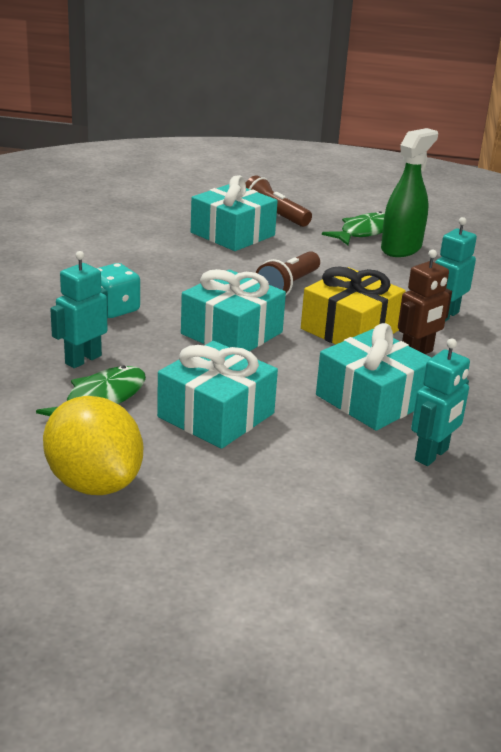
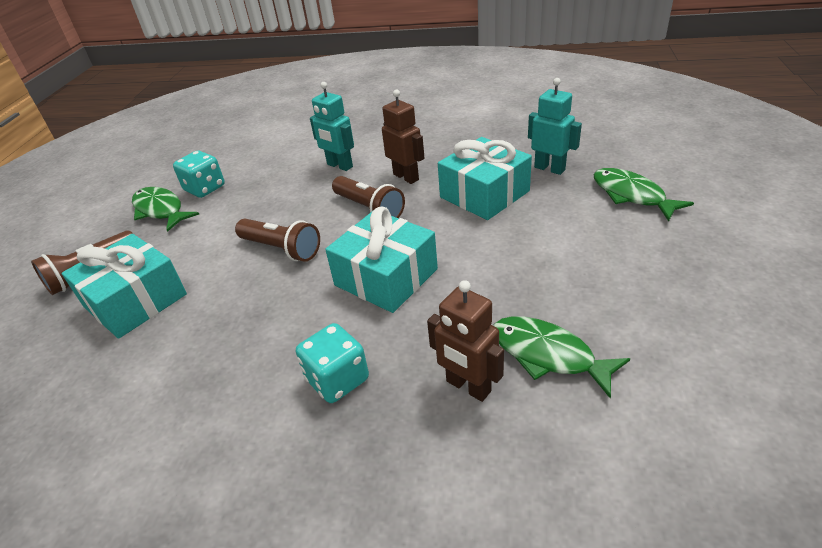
camera: 85 degrees left, 10 degrees up
(83, 359) = (468, 387): turquoise robot -> brown robot
(94, 483) = (693, 334): yellow lemon -> none
(216, 415) = (542, 271): turquoise gift -> none
(350, 329) = (369, 209): yellow gift -> brown flashlight
(356, 506) = (631, 195): none -> green fish
(401, 248) = (205, 188): green spray bottle -> turquoise dice

